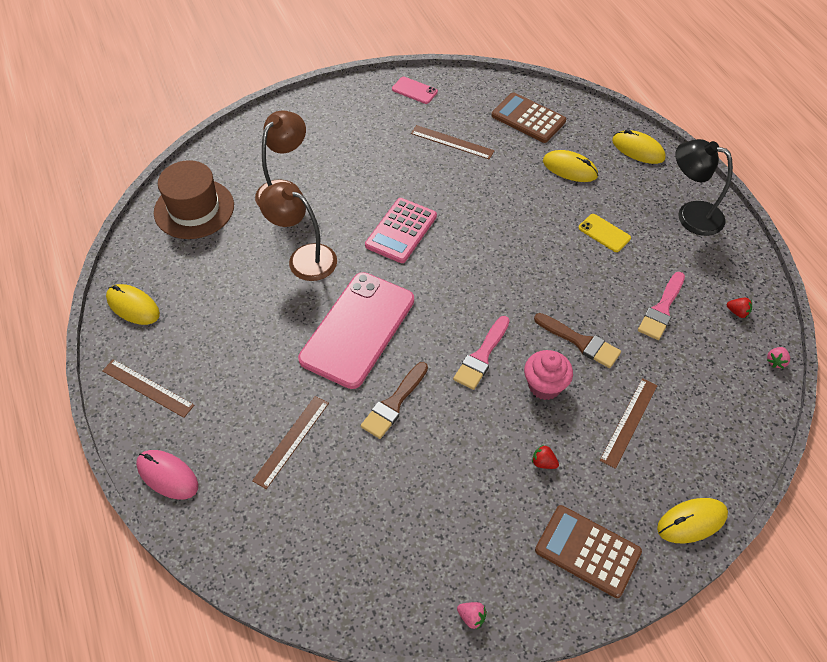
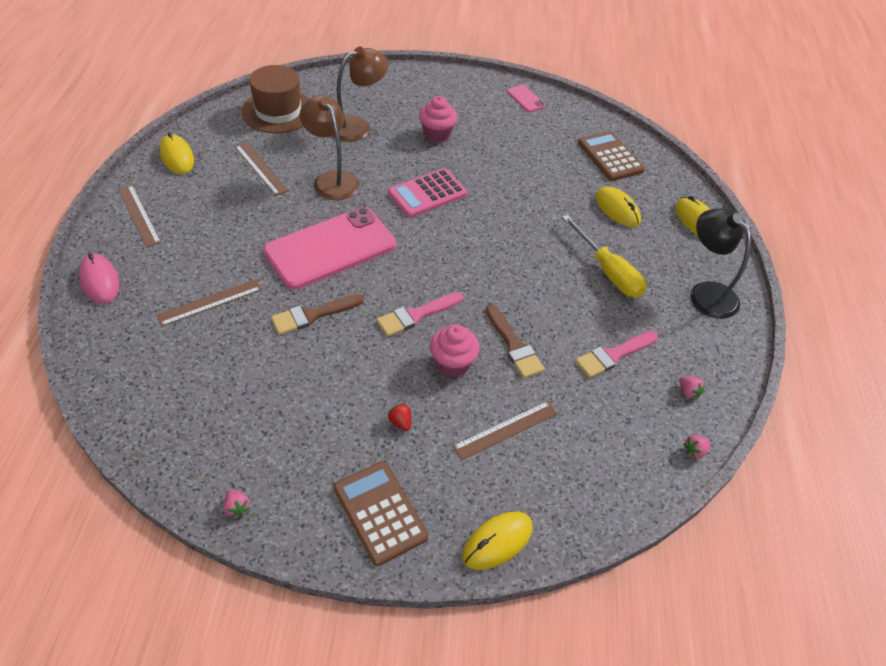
camera: 25 degrees right, 5 degrees down
(363, 165) = (437, 134): none -> pink cupcake
(452, 142) = (526, 148): brown ruler -> brown ruler (261, 168)
(604, 233) = (608, 271): yellow phone -> yellow screwdriver
(691, 521) = (497, 541): yellow mouse -> yellow mouse turned 45 degrees counterclockwise
(737, 312) = (688, 392): red strawberry -> pink strawberry

